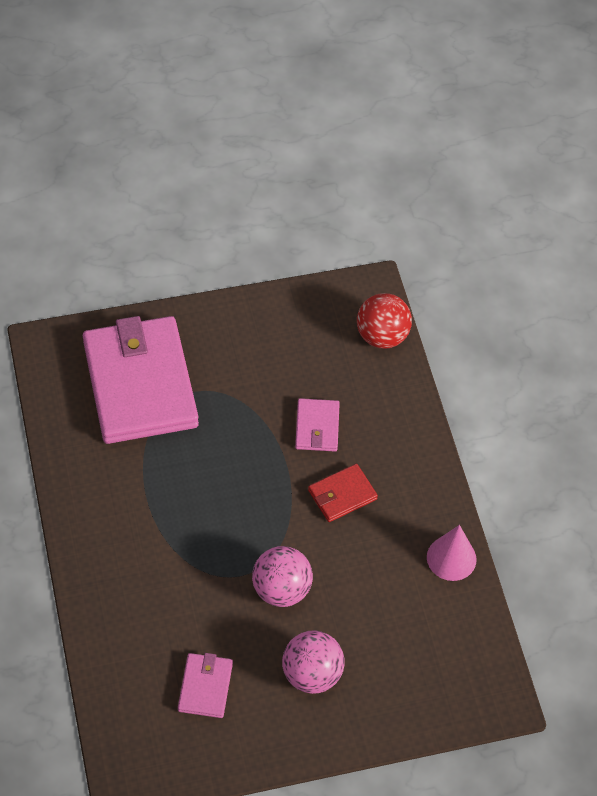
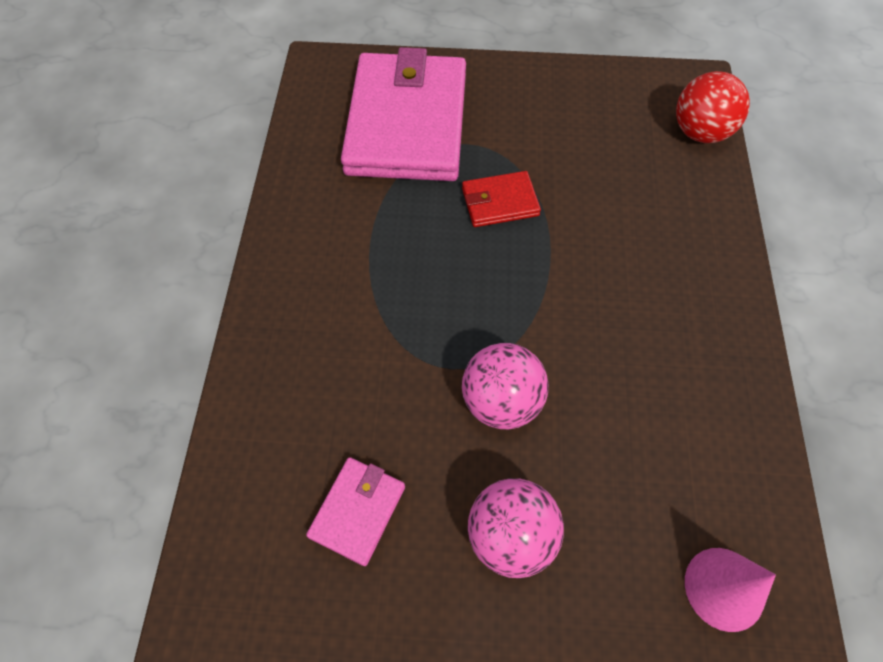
camera: 20 degrees right, 5 degrees up
(317, 427) = (599, 213): pink wallet -> none
(342, 495) = (612, 299): red wallet -> red wallet (500, 202)
(451, 558) = (744, 419): pink cone -> pink cone (724, 588)

